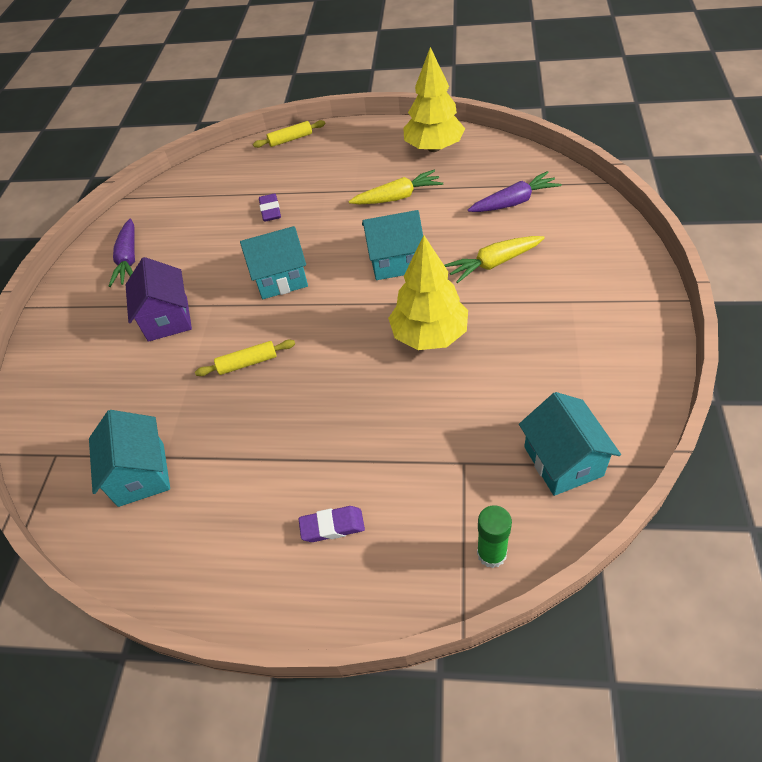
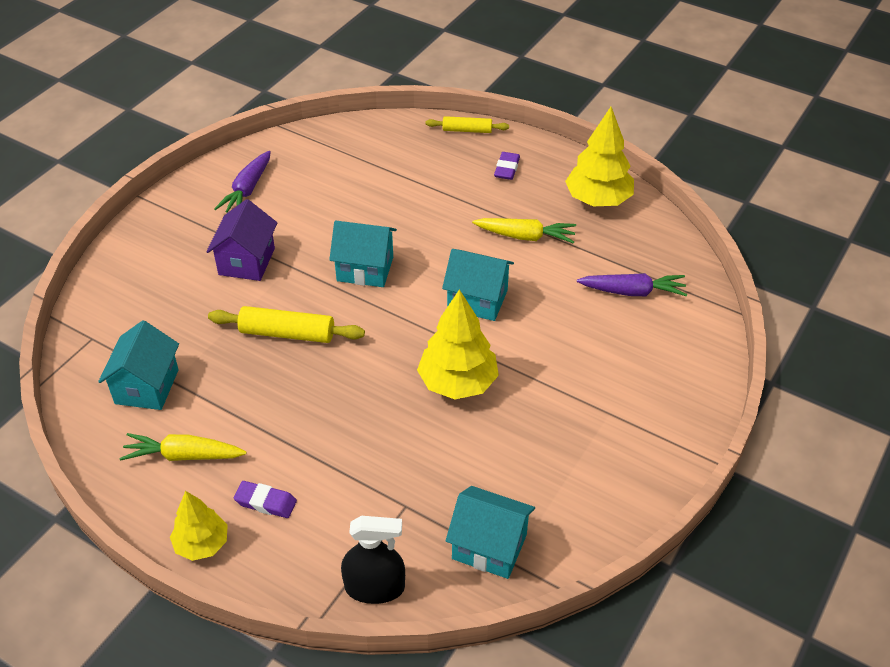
camera: 20 degrees right, 5 degrees down
(247, 363) = (287, 333): yellow rolling pin -> yellow rolling pin, size x1.58
(270, 210) = (399, 197): purple eraser -> purple eraser (507, 169)
(297, 601) = (202, 544): none -> yellow tree
(491, 553) = (374, 587): green glue stick -> black spray bottle
(494, 263) = (566, 343): yellow carrot -> yellow carrot (184, 455)
(563, 461) = (489, 546): turquoise house -> turquoise house turned 75 degrees counterclockwise

